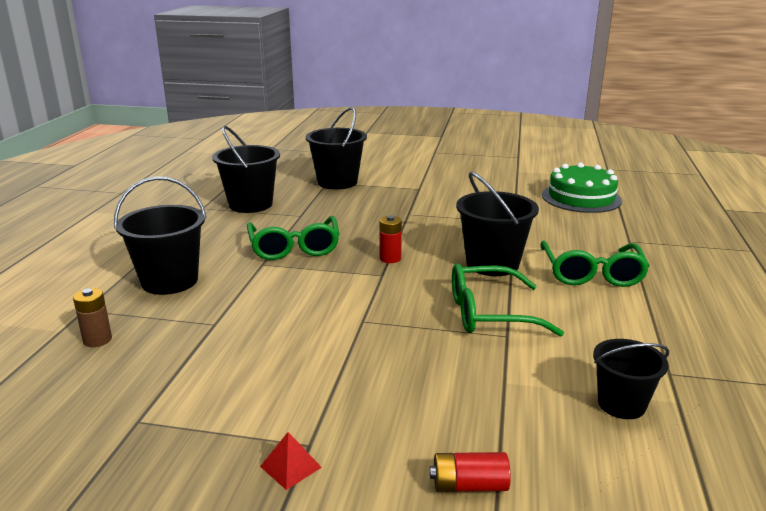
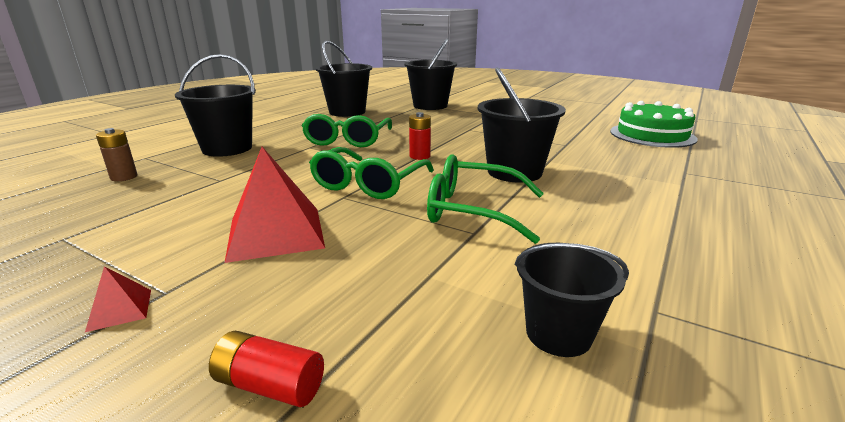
camera: 20 degrees right, 0 degrees up
(341, 371) = (275, 233): none -> red pyramid
(592, 274) = (619, 193): green glasses -> green glasses (368, 184)

